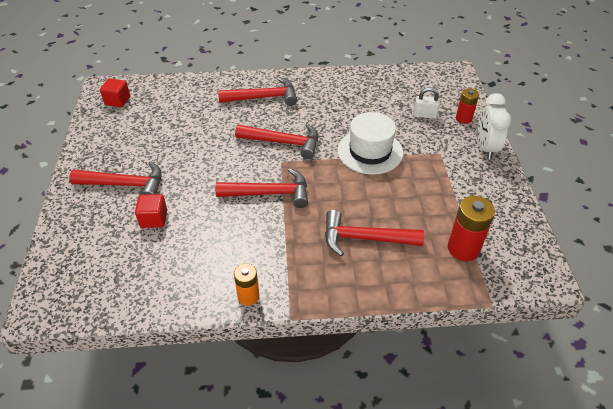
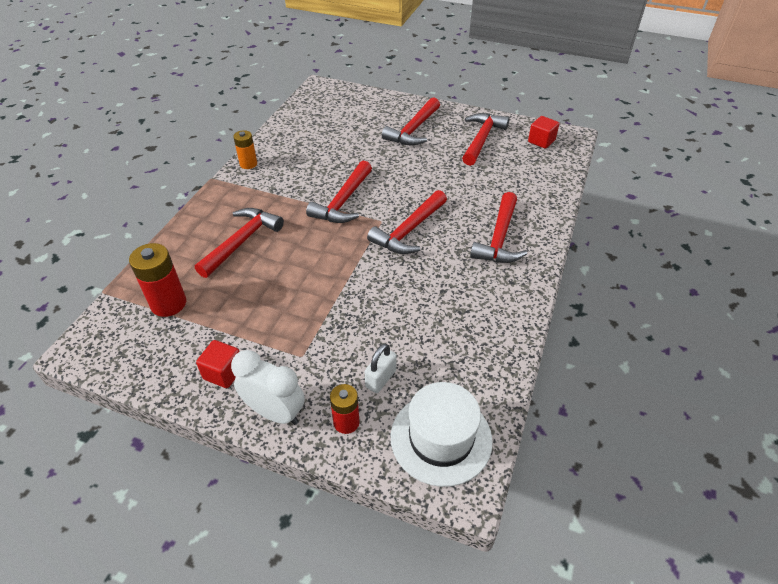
camera: 115 degrees right, 0 degrees up
(127, 135) = (482, 139): none -> red hammer
(154, 219) = (362, 137): red cube -> red cube (224, 373)
(370, 151) = (349, 292): white hat -> white hat (441, 438)

